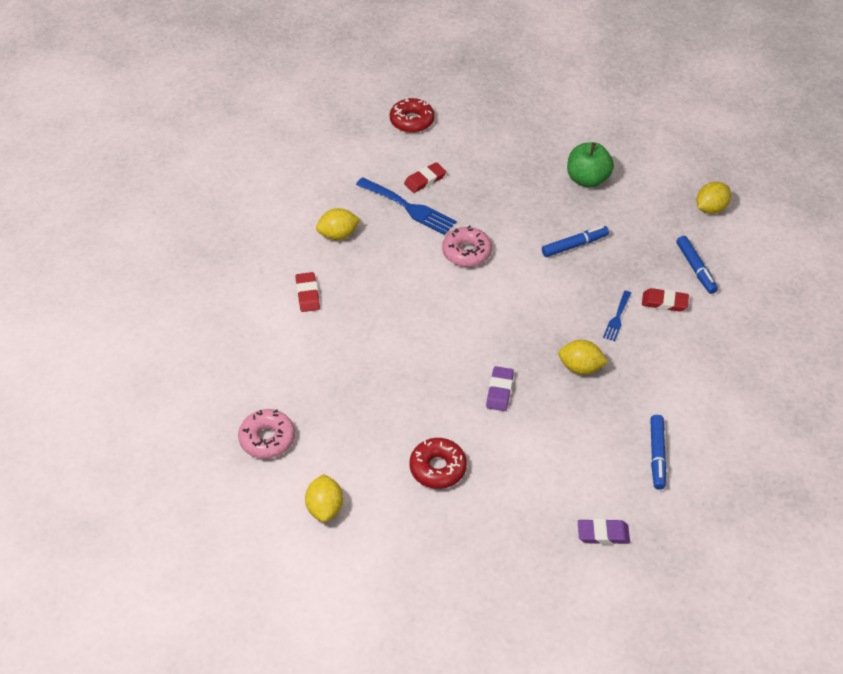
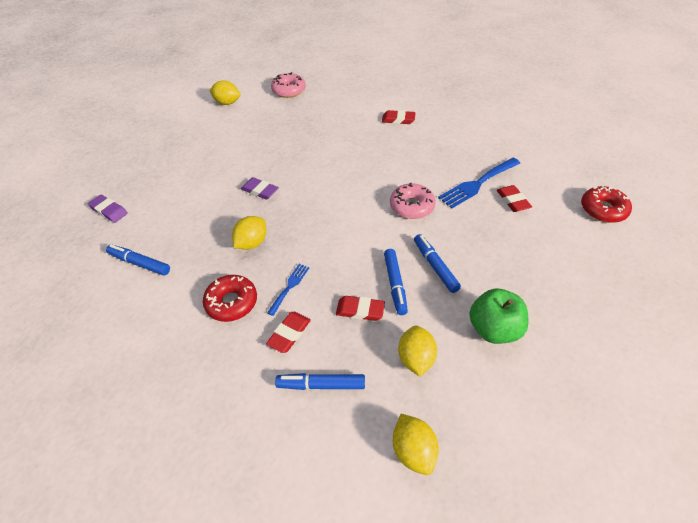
camera: 110 degrees right, 0 degrees up
(338, 235) = (454, 141): yellow lemon -> yellow lemon (415, 358)
(438, 468) = (220, 148): red donut -> red donut (232, 302)
(539, 222) = (435, 266): none -> blue marker
(603, 534) = (109, 211): purple eraser -> purple eraser turned 75 degrees counterclockwise
(615, 262) = (360, 310): none -> red eraser
(617, 318) = (290, 286): blue fork -> blue fork turned 75 degrees clockwise

